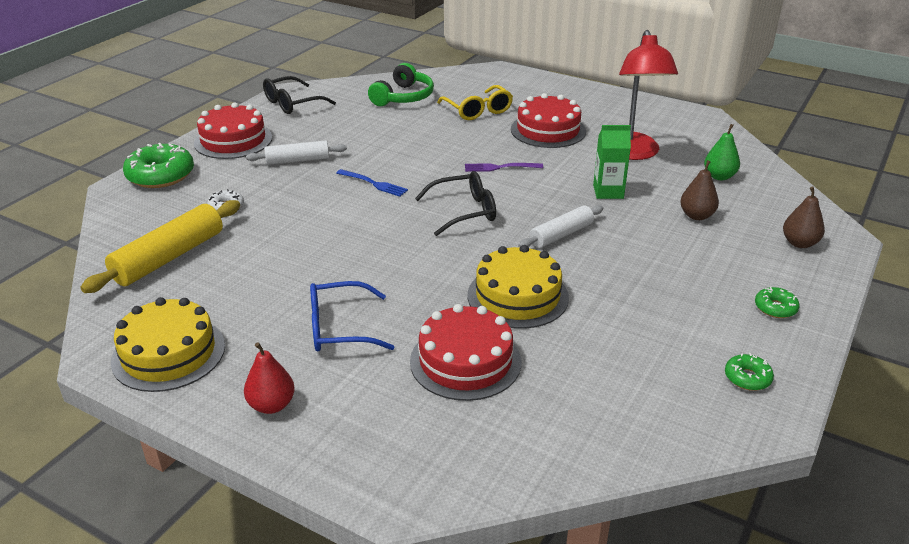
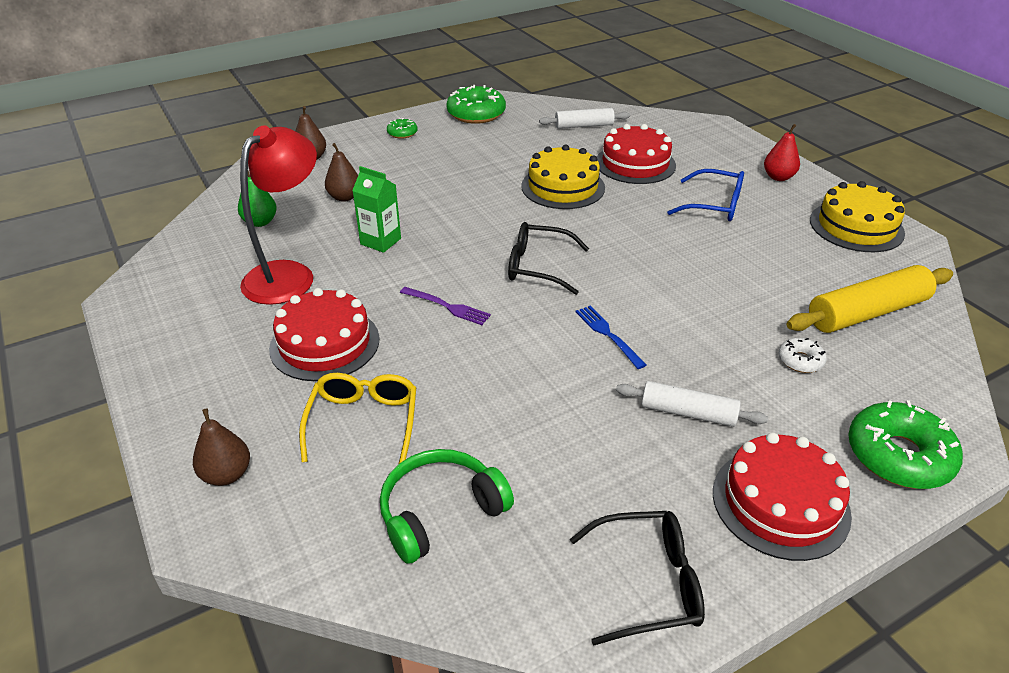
camera: 150 degrees left, 5 degrees up
(515, 82) = (227, 474): none -> brown pear
(561, 235) = (476, 217): white rolling pin -> white rolling pin (584, 126)
(747, 378) = (476, 114): green donut -> green donut, size x2.01

